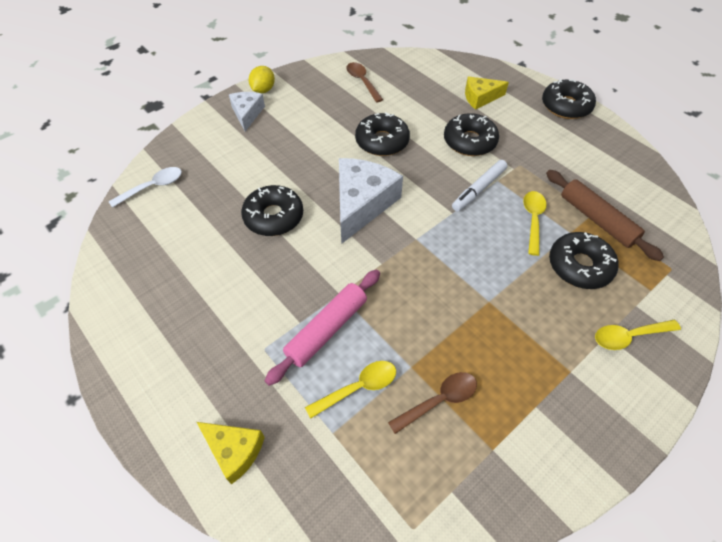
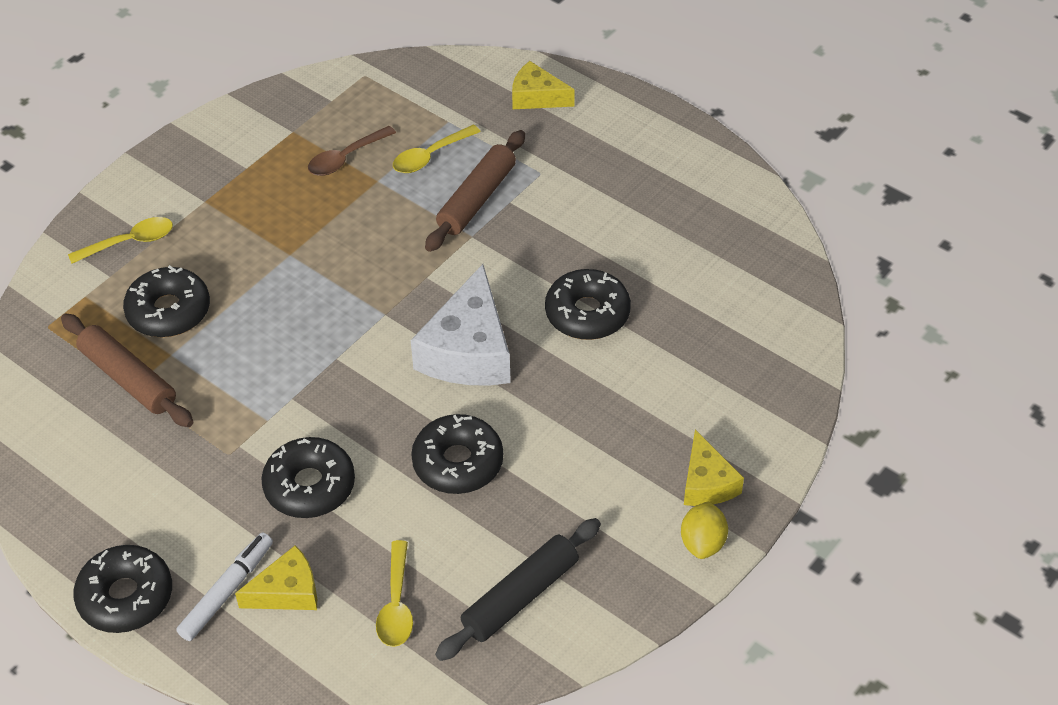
camera: 170 degrees right, 5 degrees down
(153, 187) = (781, 329): white spoon -> none
(247, 114) = (706, 483): white cheese -> yellow cheese
(326, 329) = (477, 199): pink rolling pin -> brown rolling pin
(362, 81) = (520, 596): brown spoon -> black rolling pin
(479, 189) = (297, 400): white marker -> white marker (227, 591)
(533, 220) = (221, 364): yellow spoon -> yellow spoon (396, 605)

